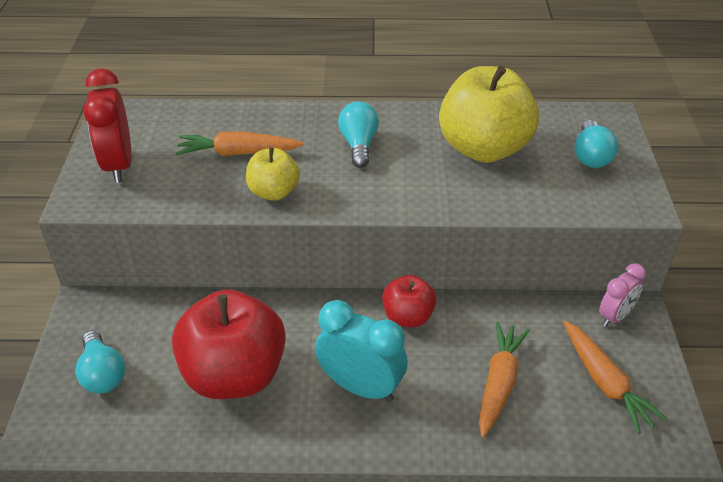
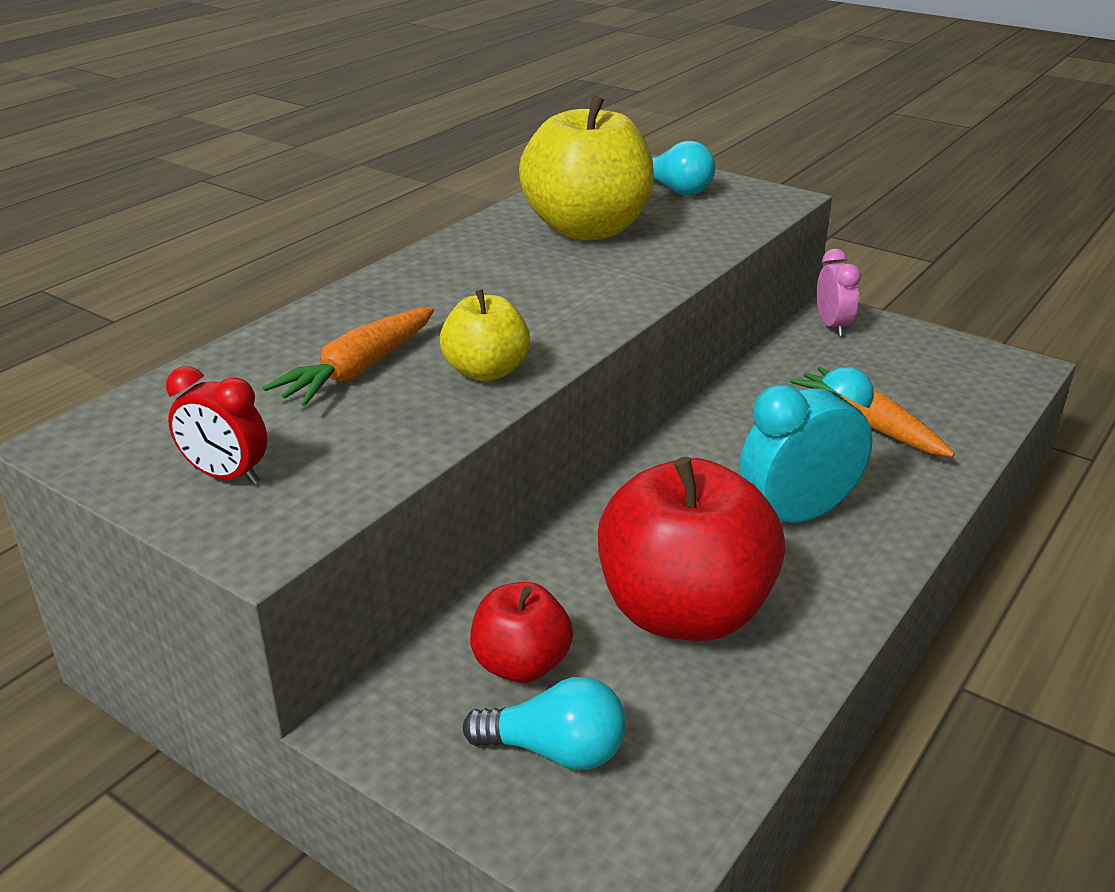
camera: 55 degrees left, 10 degrees down
(118, 165) = (226, 476): red clock -> red clock, size x0.62
(359, 145) = (472, 289): turquoise light bulb -> none
(408, 317) = (711, 440): red apple -> red apple (521, 664)
(605, 383) = (918, 368): orange carrot -> none

